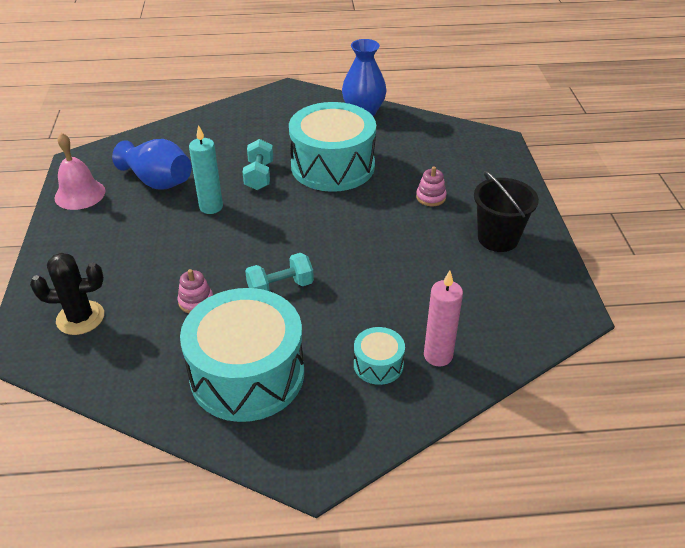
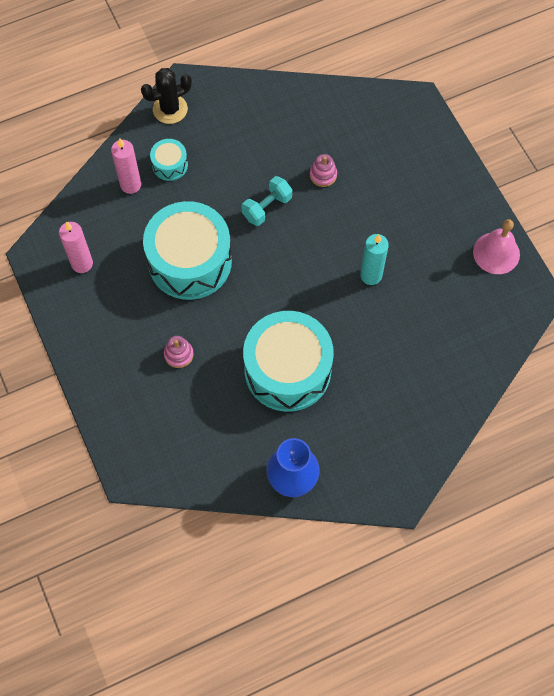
camera: 160 degrees right, 25 degrees up
(80, 318) = (396, 136): black cactus -> black cactus (170, 109)
(158, 181) = (439, 292): blue vase -> none
(247, 374) = (254, 130): turquoise drum -> turquoise drum (190, 261)
(259, 176) = (351, 331): turquoise dumbbell -> none
(498, 238) = (107, 318): black bucket -> none
(518, 291) = (82, 263): none -> pink candle

